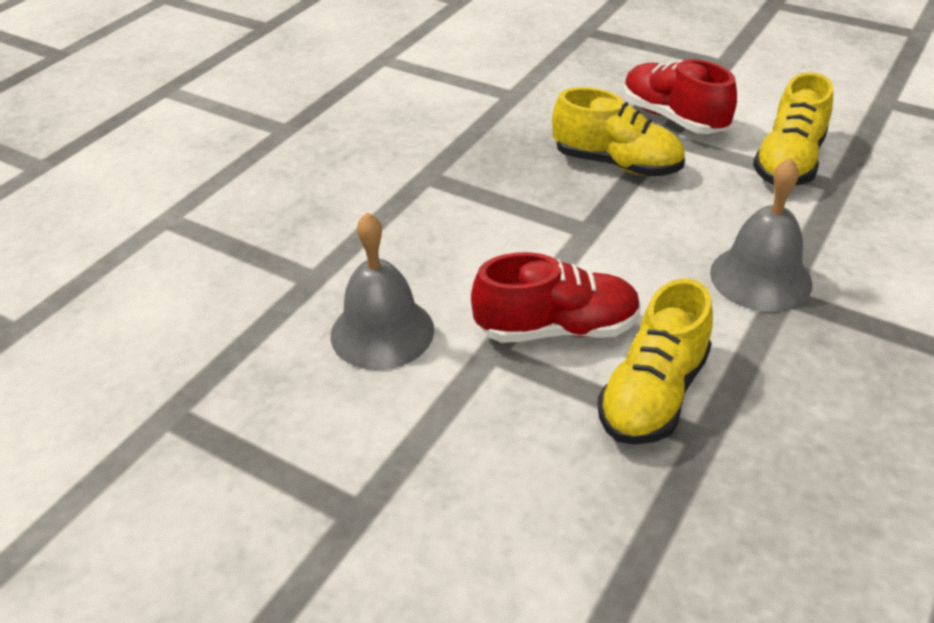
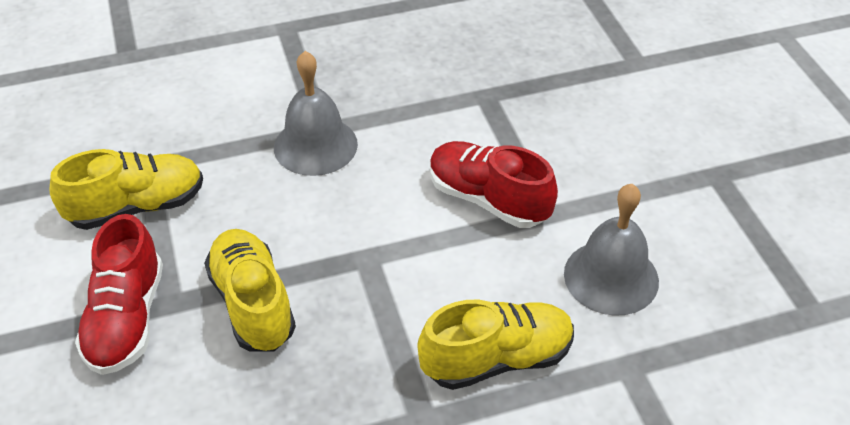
camera: 140 degrees left, 5 degrees up
(653, 394) = (482, 128): yellow shoe -> yellow shoe (497, 359)

